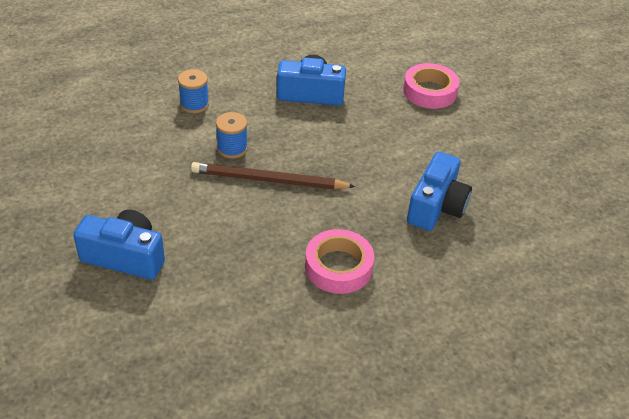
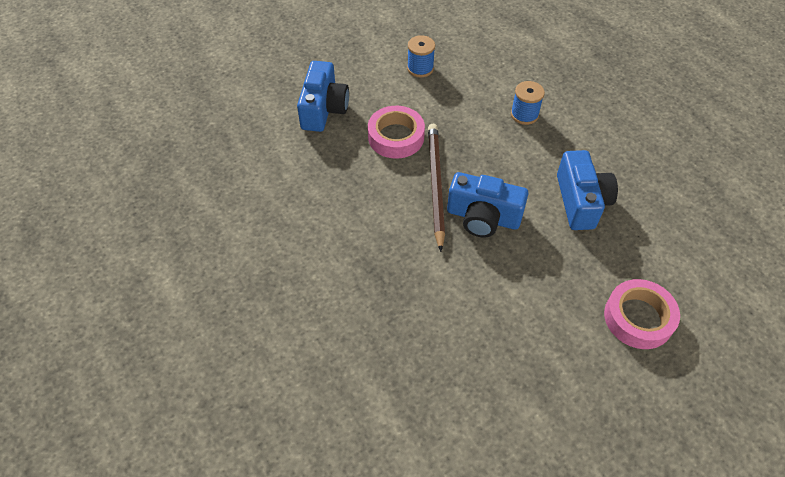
camera: 85 degrees right, 10 degrees up
(232, 148) = (471, 152): blue spool -> blue spool (420, 68)
(338, 267) = (335, 251): pink tape -> pink tape (396, 137)
(436, 206) = (435, 331): blue camera -> blue camera (483, 217)

